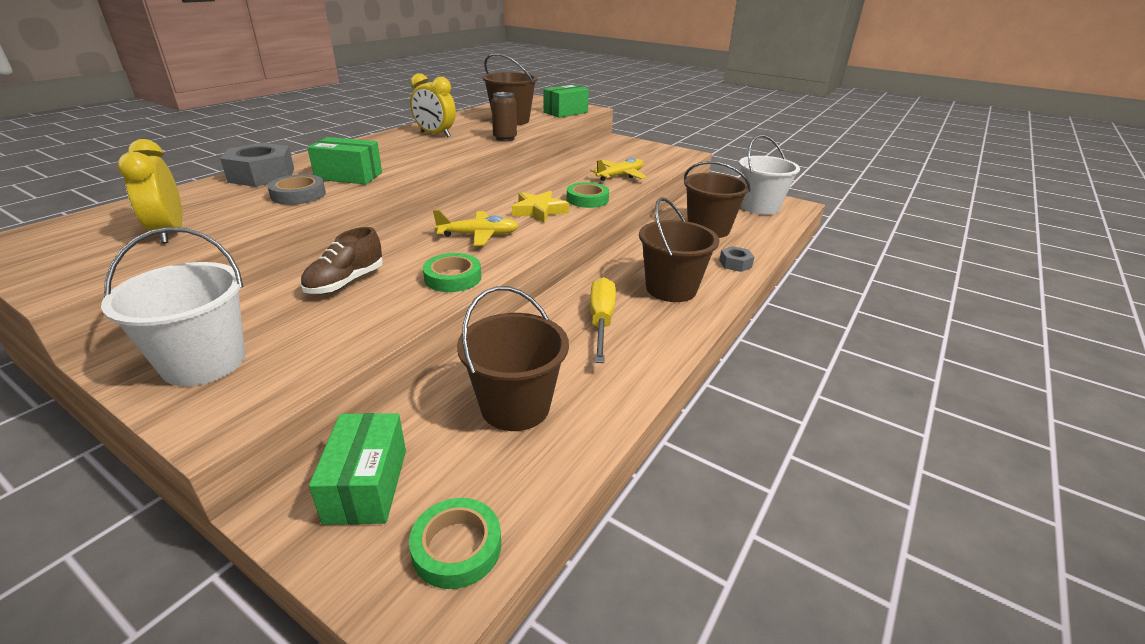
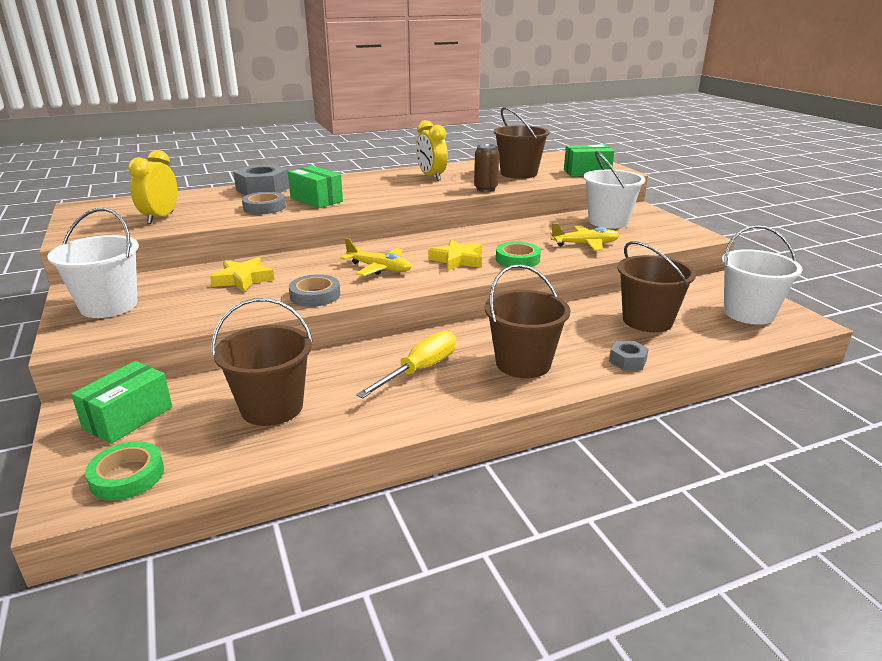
camera: 35 degrees right, 5 degrees down
(345, 282) = (243, 279): brown shoe -> yellow star
(453, 278) = (315, 295): green tape -> grey tape
(610, 154) = (608, 221): none -> white bucket

